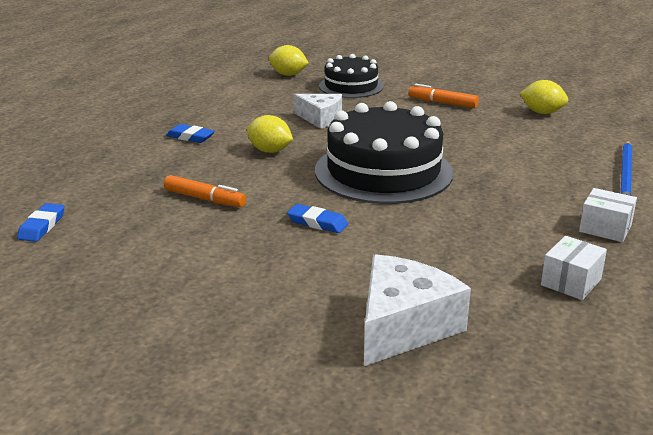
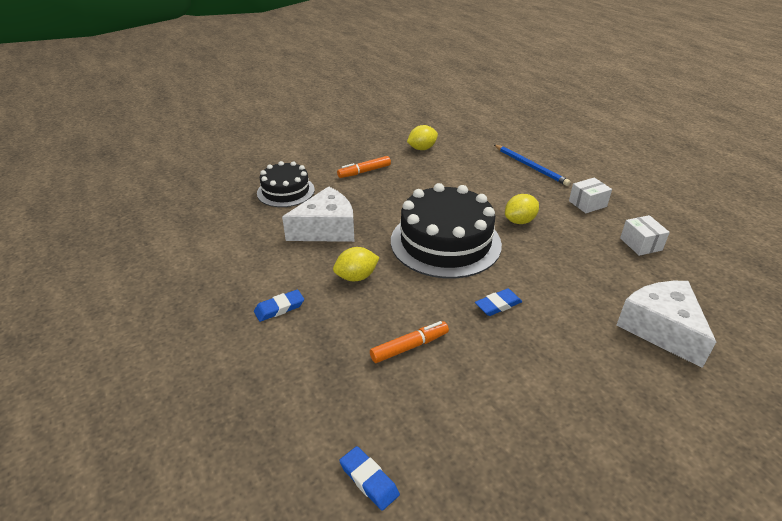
camera: 55 degrees left, 10 degrees up
(288, 74) = (221, 207): yellow lemon -> yellow lemon (519, 221)
(320, 118) = (326, 229): white cheese -> white cheese, size x1.56

